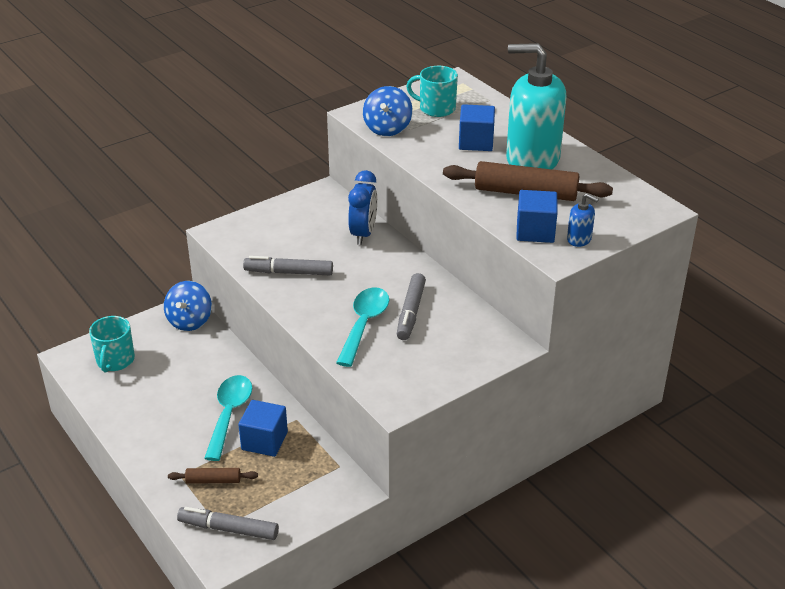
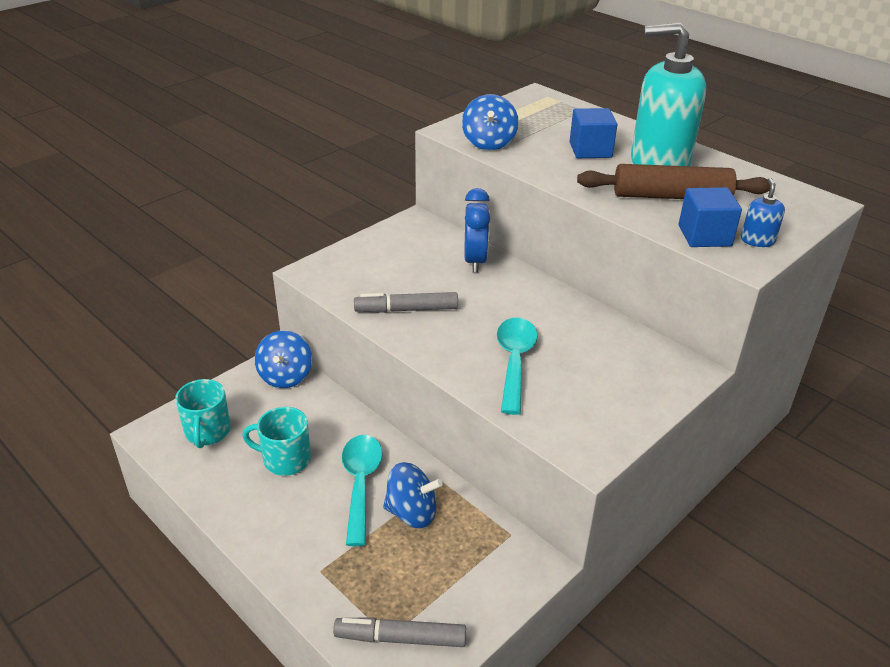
camera: 10 degrees left, 0 degrees up
(213, 480) = (364, 573): brown rolling pin -> none
(264, 441) = (412, 513): blue cube -> blue spinning top
(411, 312) = (562, 342): grey marker -> none
(436, 108) = (532, 121): turquoise mug -> turquoise mug (285, 459)
(579, 239) = (757, 240): blue soap dispenser -> blue soap dispenser turned 105 degrees counterclockwise

